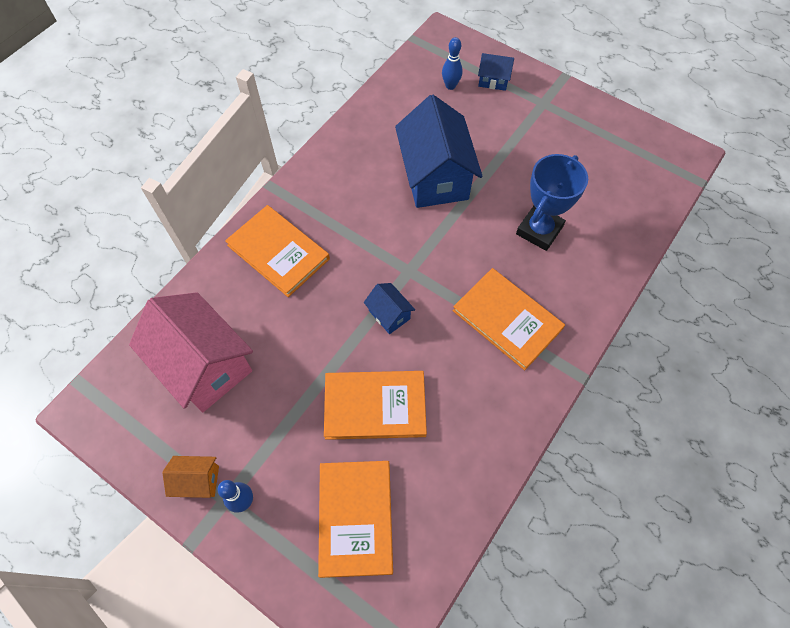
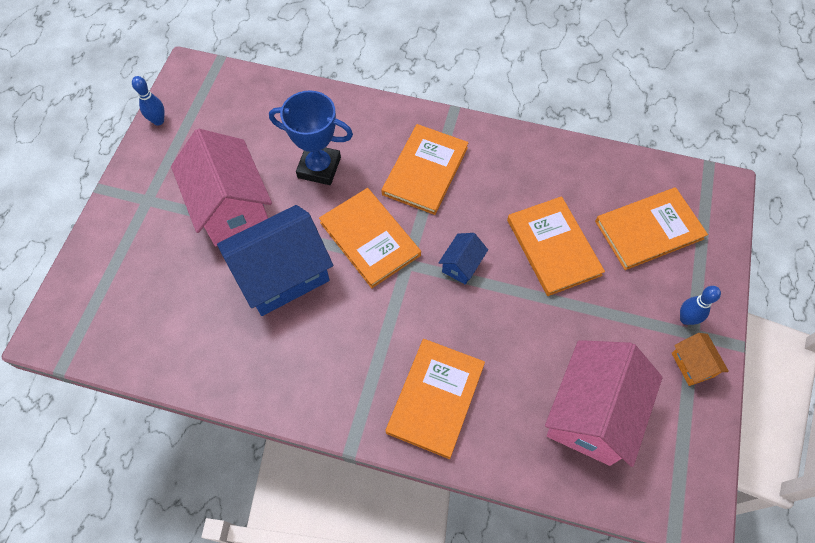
camera: 110 degrees left, 0 degrees up
(446, 249) = (370, 239): none -> orange book
(450, 86) = (140, 299): blue bowling pin -> blue bowling pin (158, 121)
(493, 80) = (121, 256): blue house -> none
(516, 156) = (231, 207): none -> pink house

